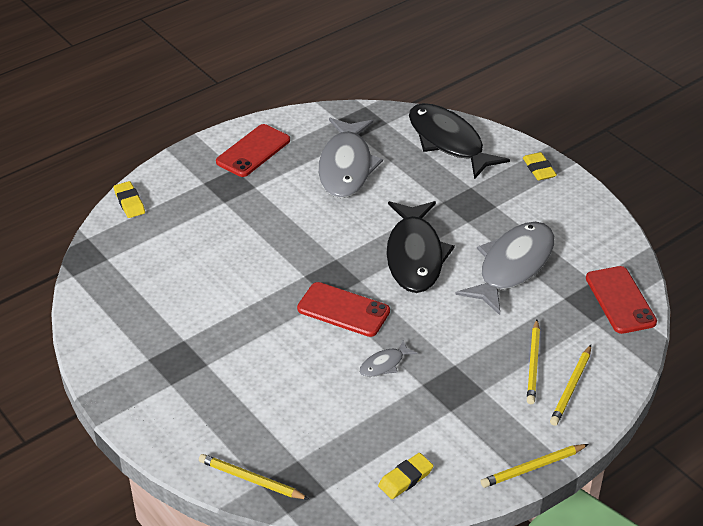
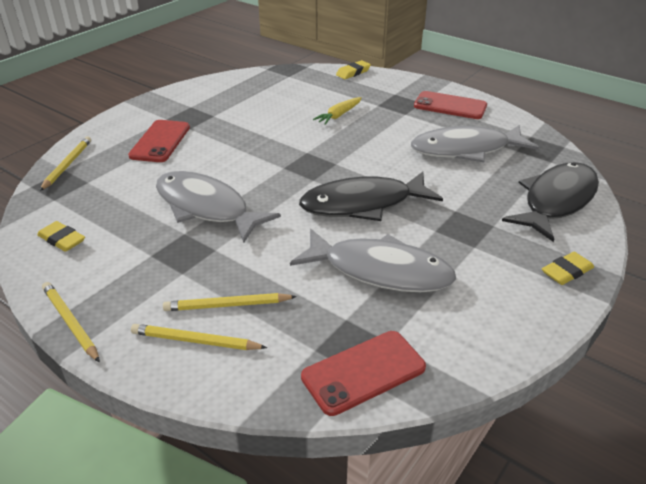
camera: 75 degrees right, 5 degrees down
(234, 236) = (339, 115): none -> yellow carrot
(343, 310) = (270, 176): red phone -> red phone (160, 141)
(384, 364) = (206, 208): grey fish -> grey fish, size x2.31

